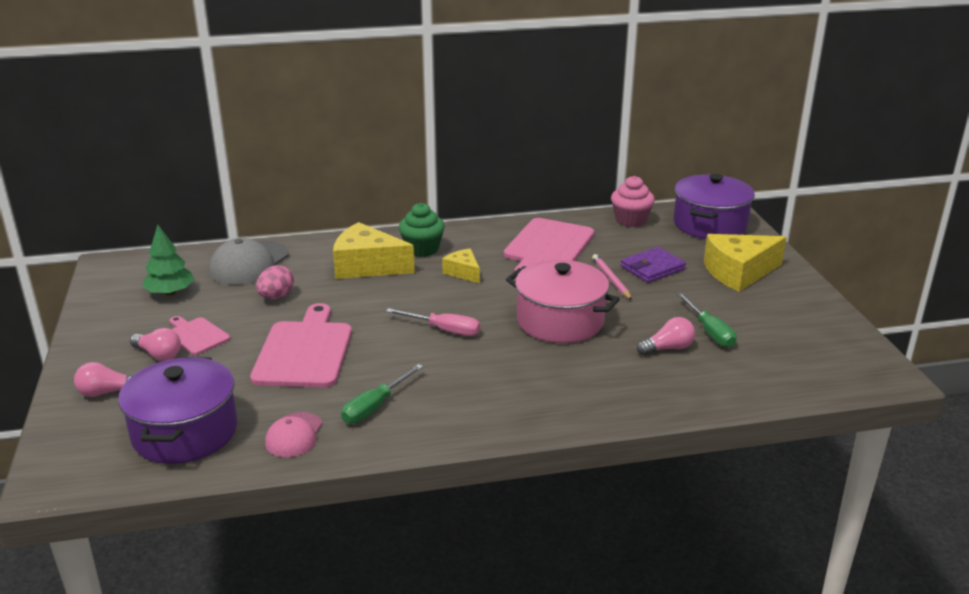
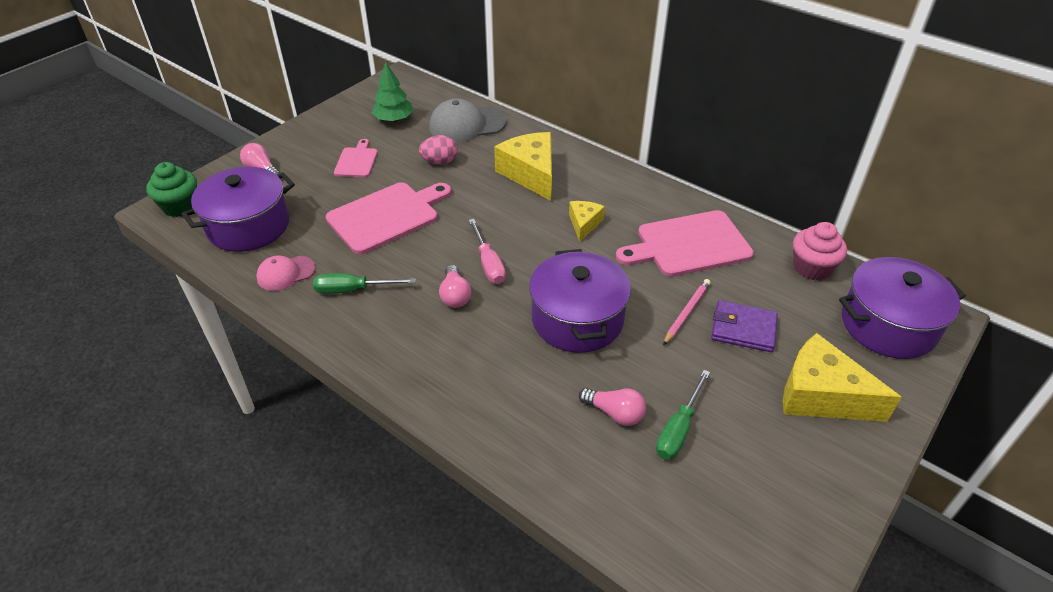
camera: 50 degrees right, 15 degrees up
(159, 355) = (320, 162): pink light bulb -> pink light bulb (455, 295)
(422, 249) = (590, 184): green cupcake -> green cupcake (180, 206)
(560, 321) = (577, 319): pink pot -> purple pot

